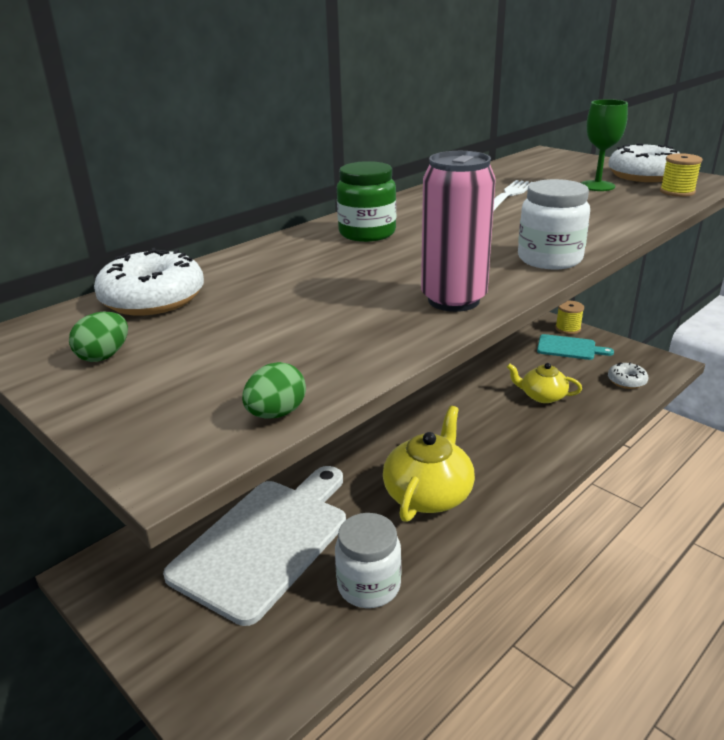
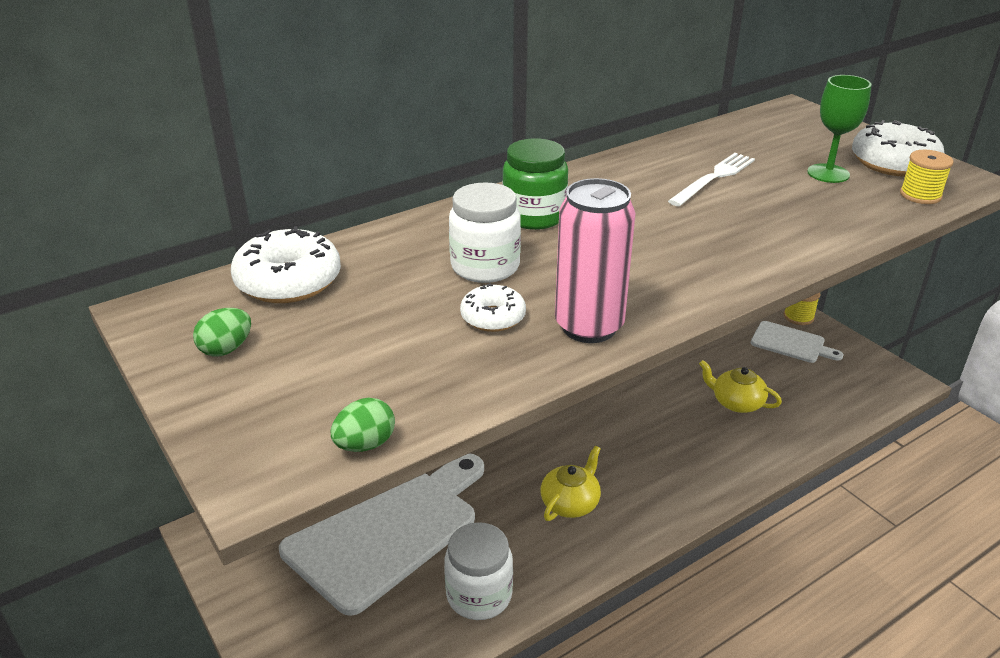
camera: 10 degrees right, 5 degrees up
(428, 494) = (570, 502): yellow teapot -> yellow teapot, size x0.61
(549, 259) = (718, 282): white jar -> white jar (485, 267)
(569, 348) = (791, 343): turquoise cutting board -> white cutting board
(626, 381) = (844, 398): white donut -> white donut (493, 317)

